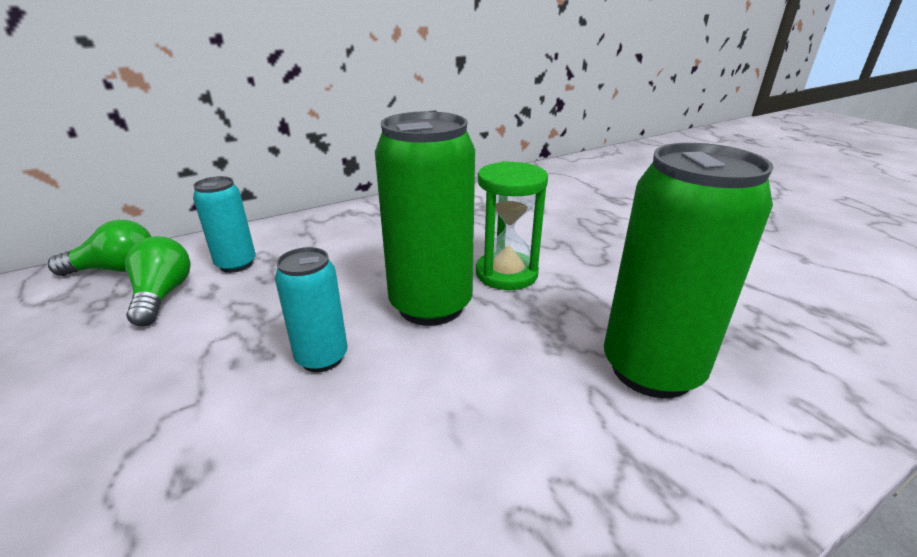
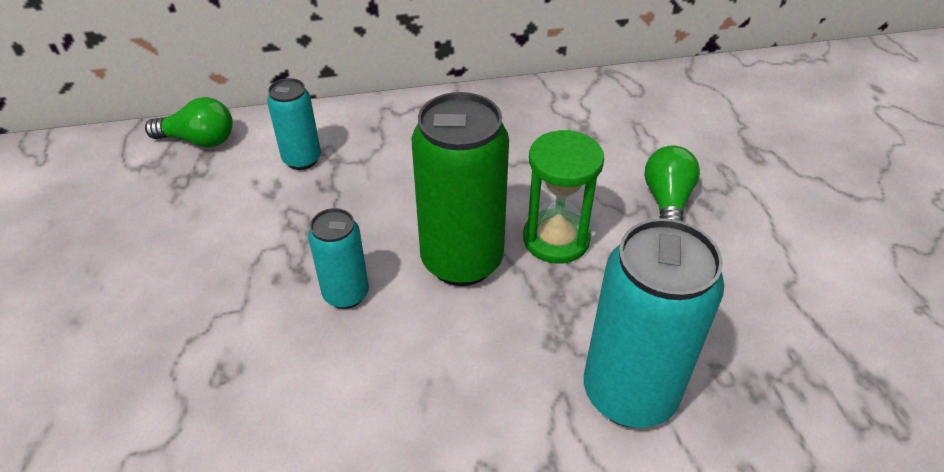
camera: 20 degrees right, 15 degrees up
(162, 295) = (233, 185): green light bulb -> green light bulb (667, 201)
(651, 369) = (629, 393): green can -> turquoise can

